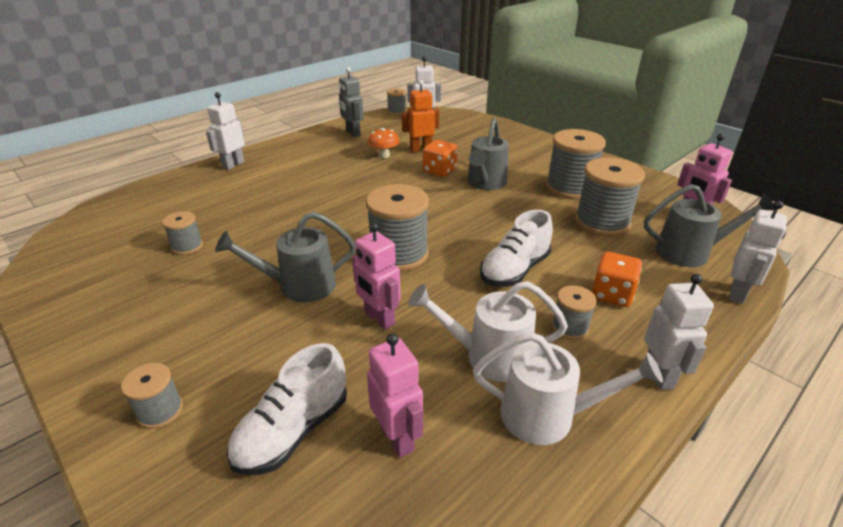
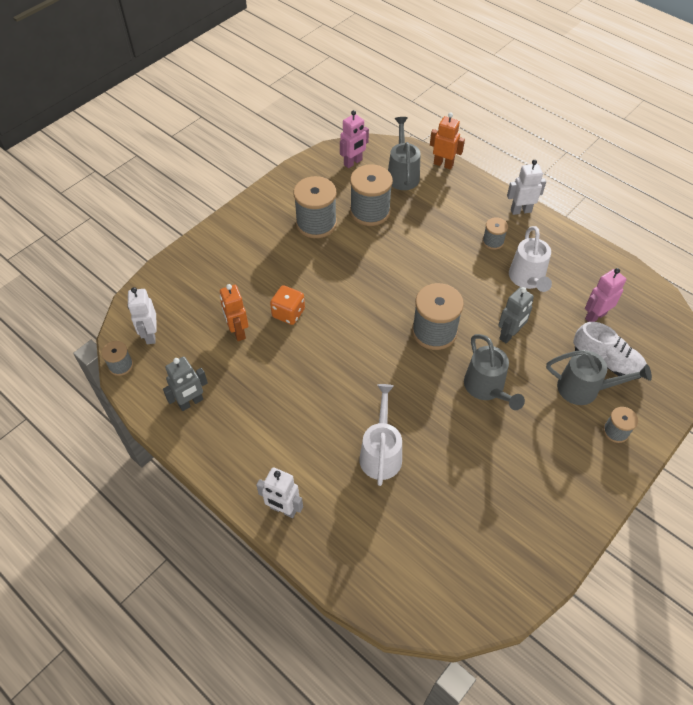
camera: 95 degrees left, 20 degrees up
(187, 246) = (451, 488): grey spool -> none
(379, 319) = (509, 335): pink robot -> grey robot
(384, 155) = (254, 363): orange mushroom -> none
(485, 184) = (313, 279): grey watering can -> grey watering can (585, 389)
(514, 270) = (440, 264): white shoe -> none
(549, 416) = (561, 256): white watering can -> white watering can (381, 452)
(612, 294) = (457, 219): orange dice -> none
(737, 293) = (443, 164): white robot -> orange robot

